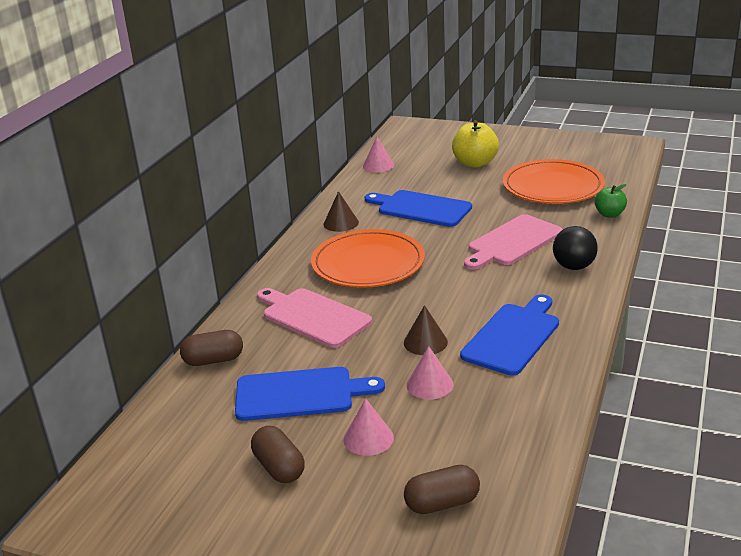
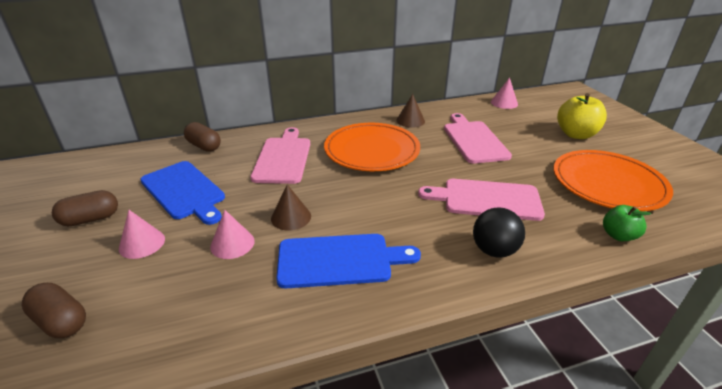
camera: 50 degrees right, 5 degrees up
(279, 467) = (91, 219): brown capsule -> brown capsule turned 45 degrees clockwise
(421, 208) = (474, 140): blue cutting board -> pink cutting board

